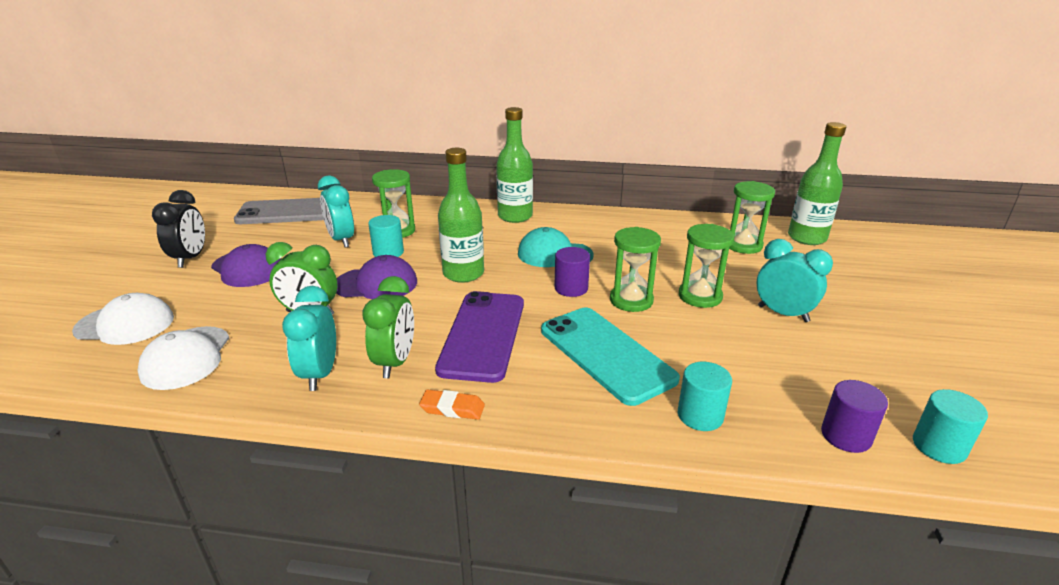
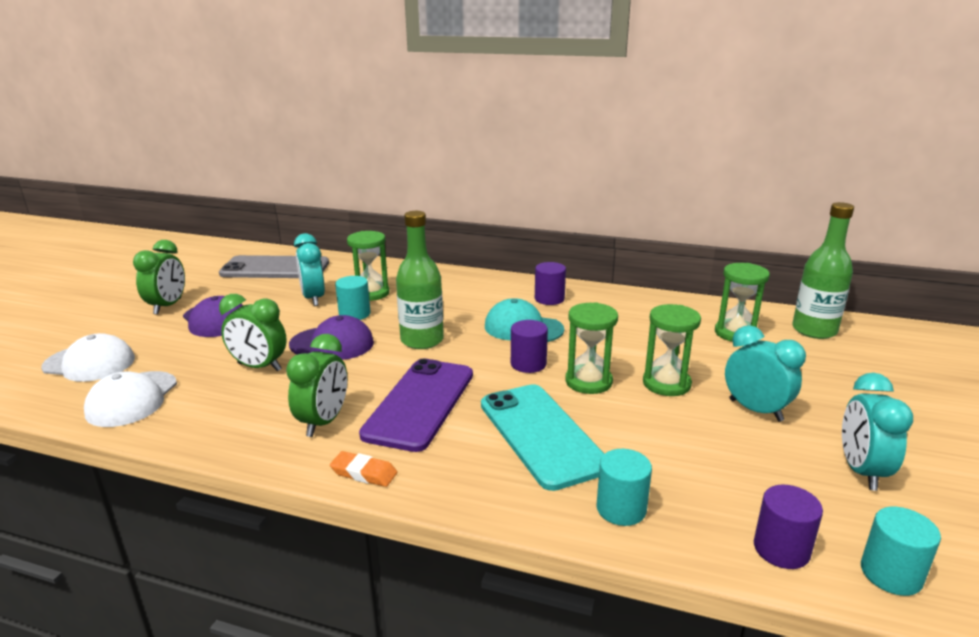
camera: 10 degrees right, 5 degrees down
(190, 258) = (168, 306): black clock -> green clock
(320, 374) = (248, 426): turquoise clock -> turquoise clock (861, 471)
(515, 216) = (495, 286): green bottle -> none
(569, 225) = (549, 299): none -> purple cylinder

